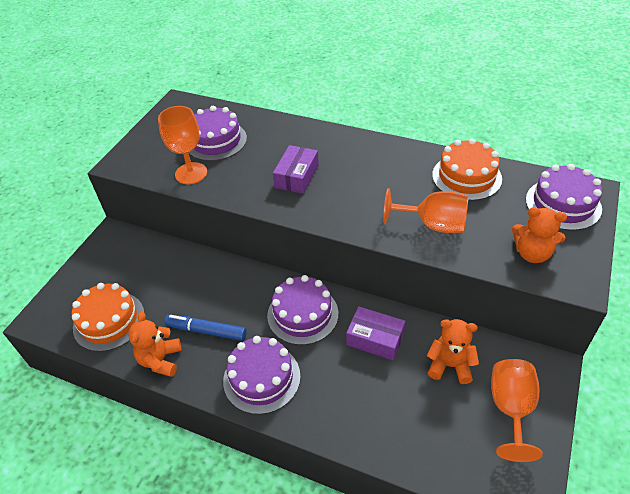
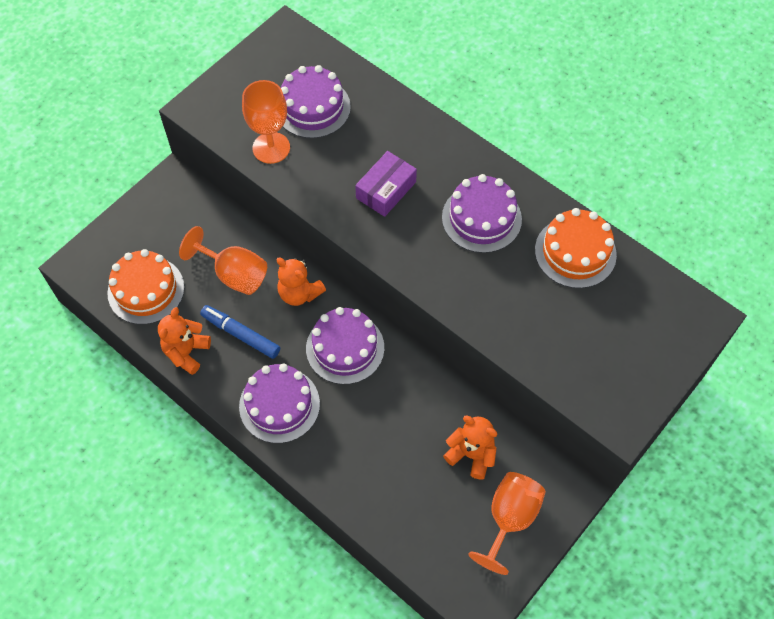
camera: 15 degrees right, 15 degrees up
(375, 339) = (408, 400): purple box -> none
(433, 225) = (507, 304): orange goblet -> orange goblet (234, 274)
(532, 253) = (593, 373): orange teddy bear -> orange teddy bear (299, 293)
(563, 204) = (663, 324): purple cake -> purple cake (481, 218)

